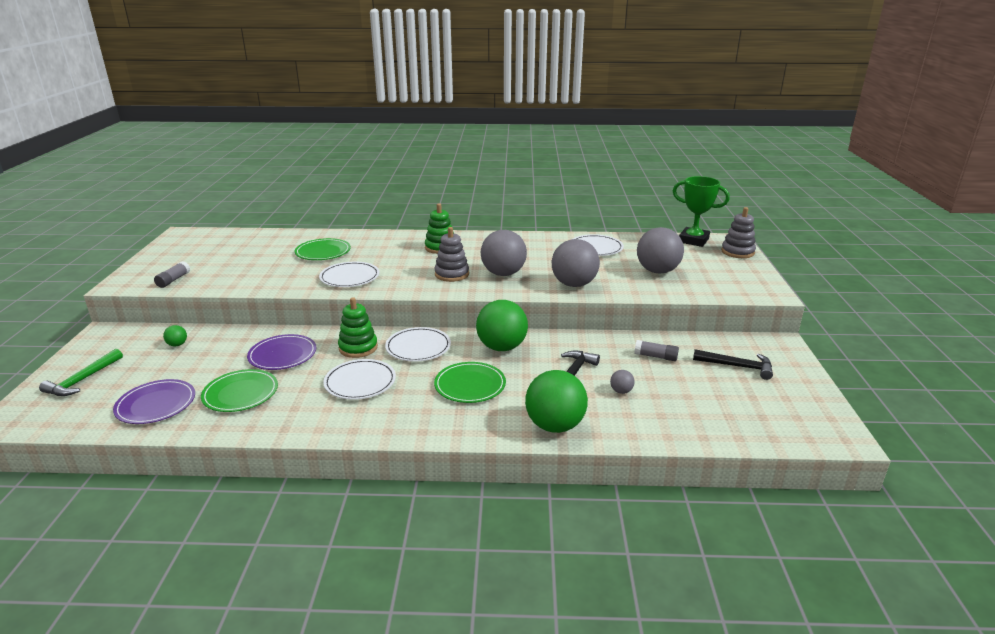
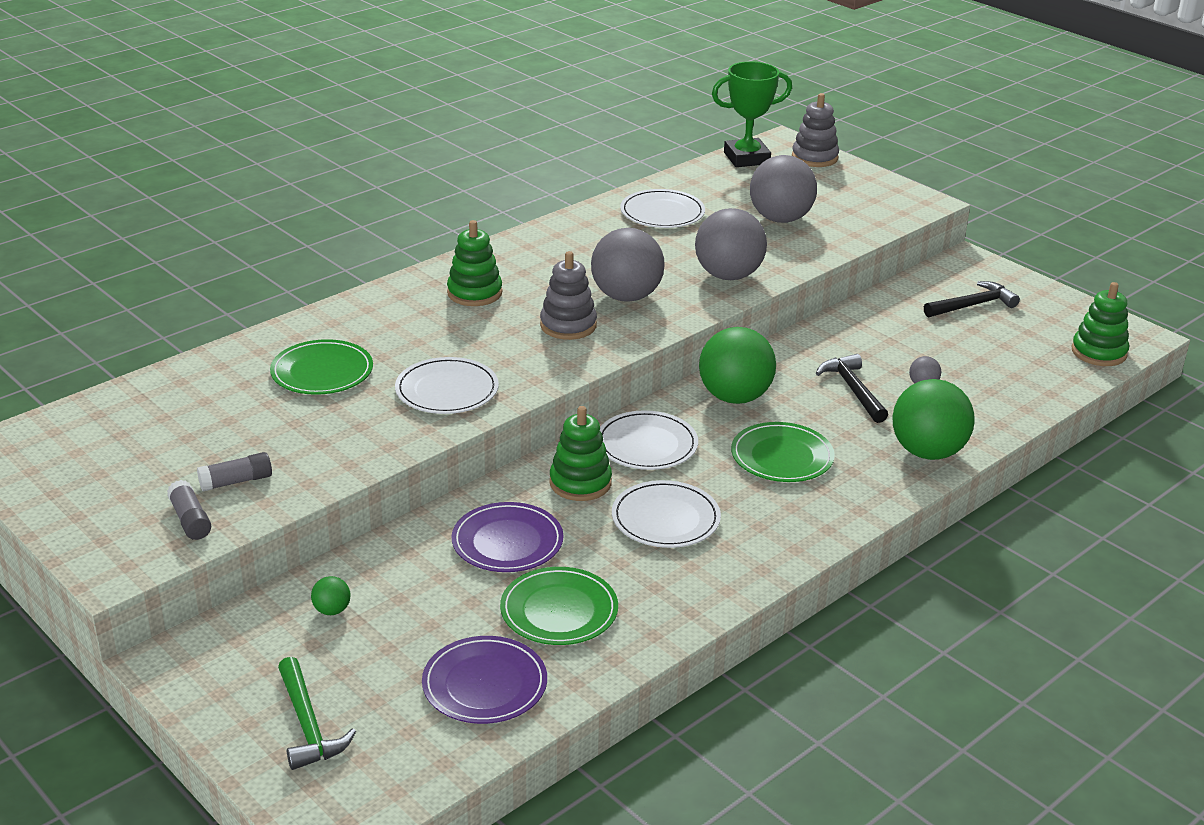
camera: 45 degrees left, 5 degrees up
(655, 356) = (892, 330): grey glue stick -> grey glue stick (236, 481)
(788, 432) = (1098, 352): none -> green stacking toy

